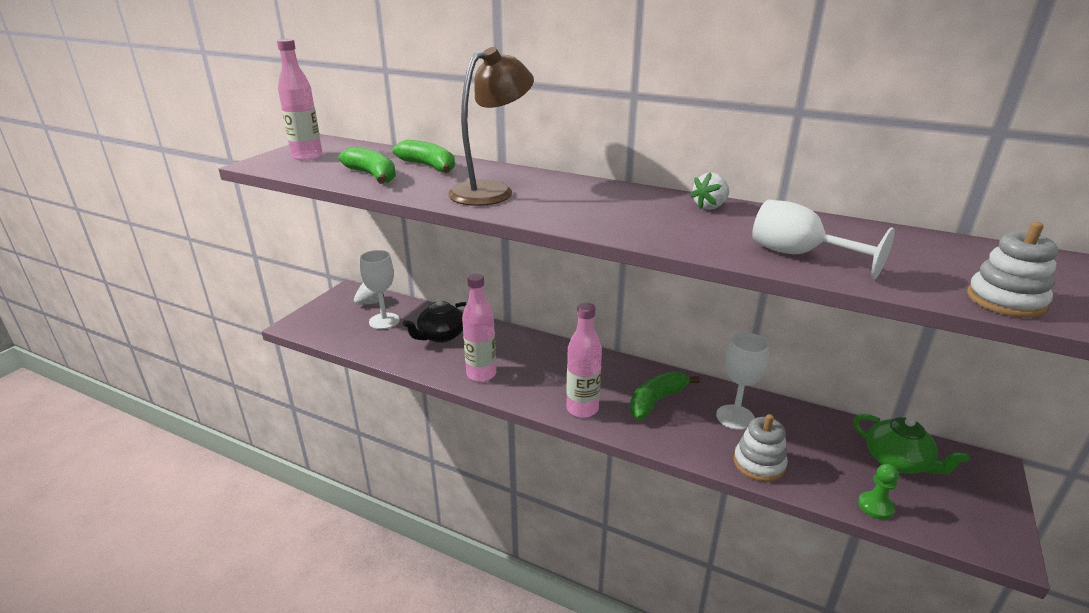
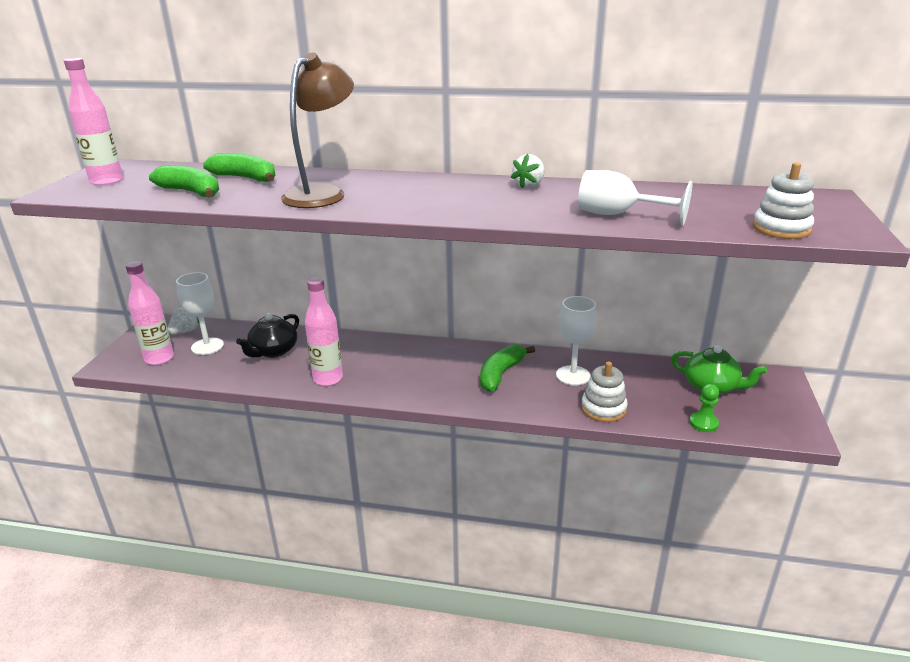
camera: 15 degrees left, 0 degrees up
(582, 409) = (436, 392): pink bottle -> pink bottle (159, 358)

